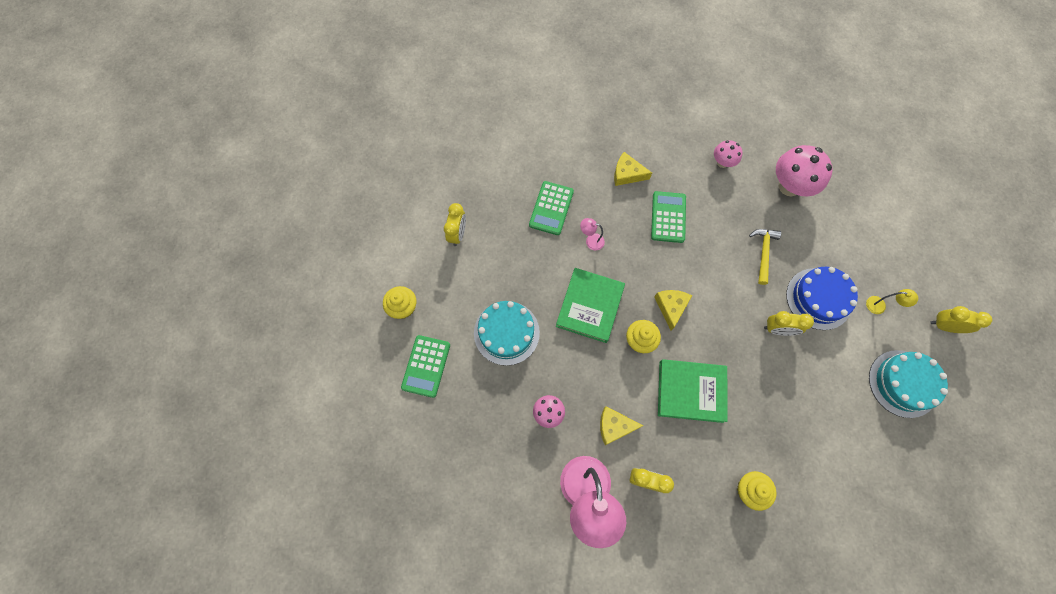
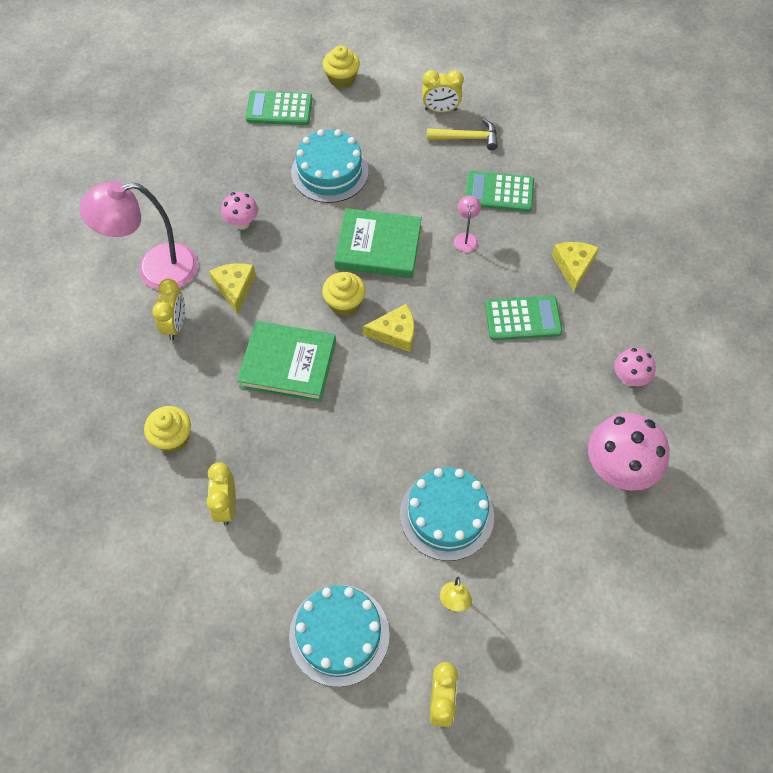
camera: 80 degrees right, 10 degrees down
(691, 391) = (288, 364): green book -> green book turned 75 degrees counterclockwise
(763, 253) = (500, 439): yellow hammer -> yellow hammer (467, 138)
(777, 329) = (389, 462): yellow clock -> yellow clock (226, 506)
(818, 298) = (446, 515): blue cake -> turquoise cake

